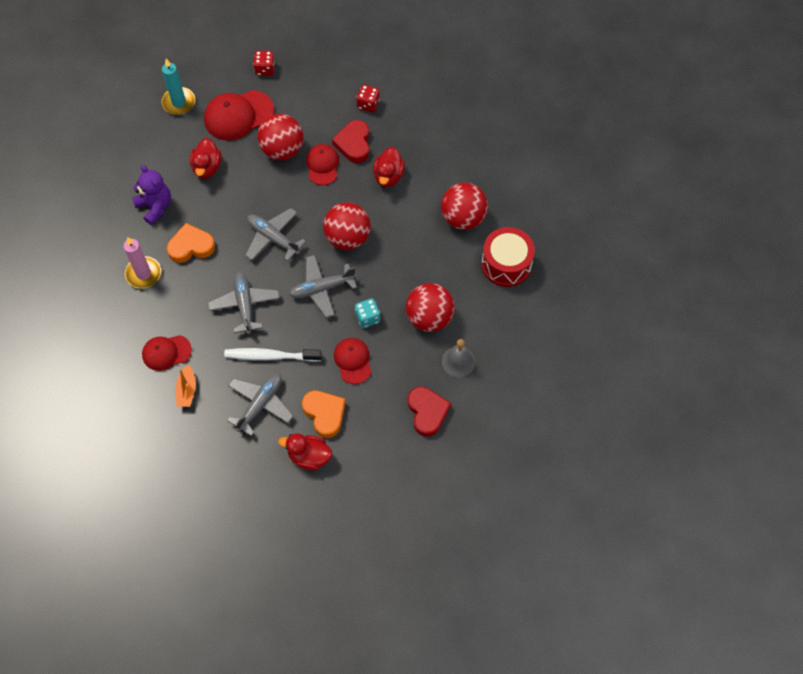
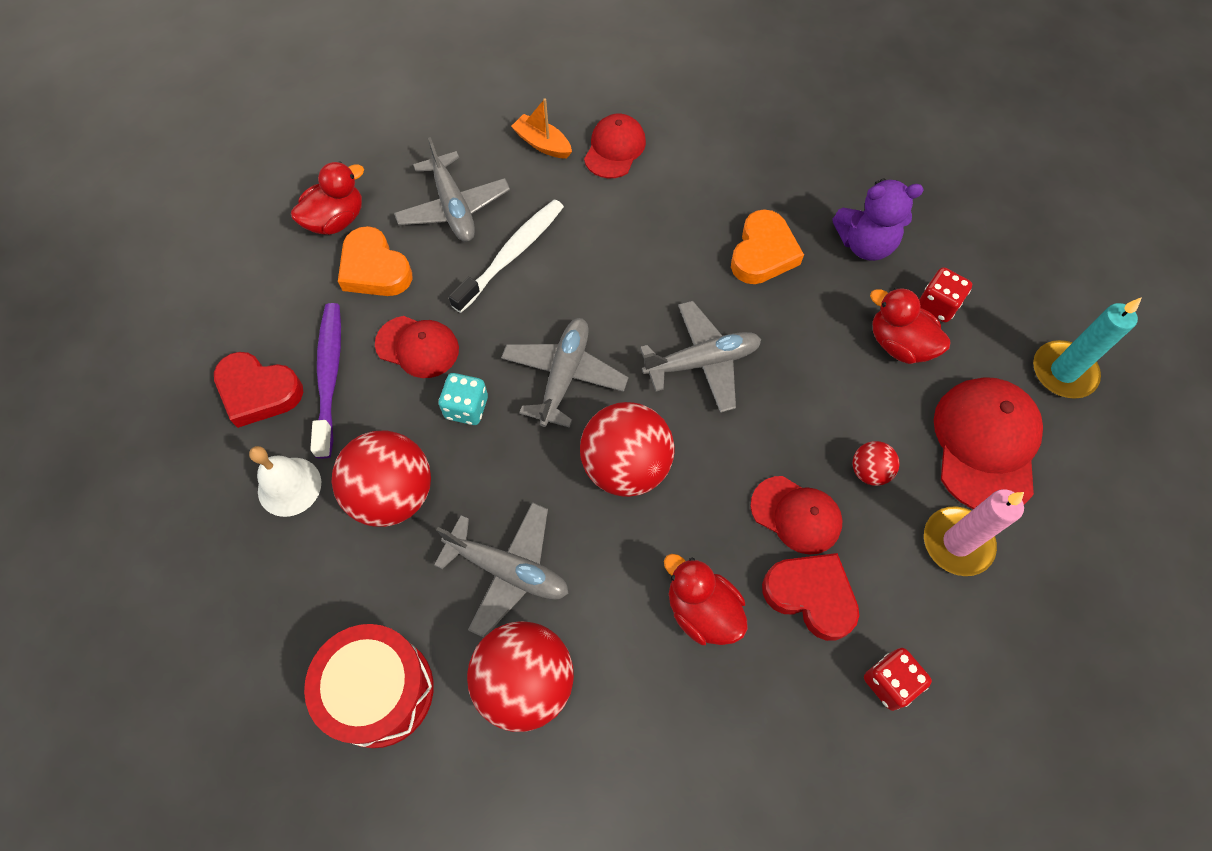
camera: 125 degrees right, 0 degrees up
(143, 273) = (757, 180): pink candle -> pink candle (957, 542)
(245, 305) = (615, 267): grey plane -> grey plane (508, 570)
(265, 69) = (1075, 546): red dice -> red dice (937, 305)
(282, 149) = (869, 471): red ball -> red ball, size x0.48
(324, 414) = (374, 269): orange heart -> orange heart turned 45 degrees clockwise
(396, 387) = (329, 376): none -> purple toothbrush
(458, 361) = (289, 486): grey bell -> white bell

